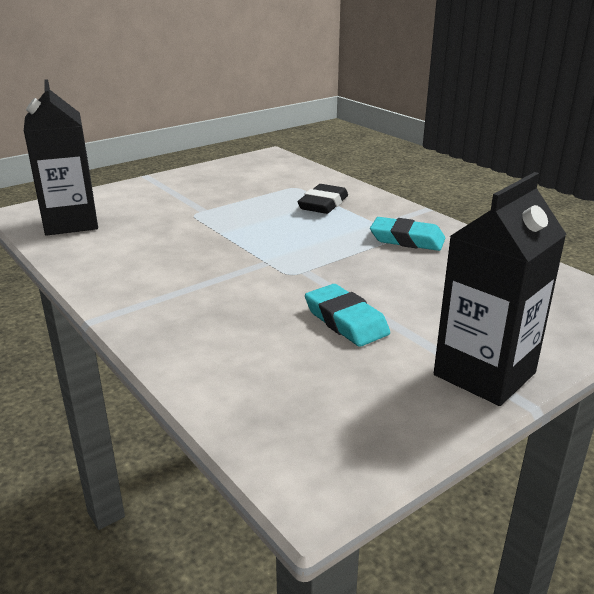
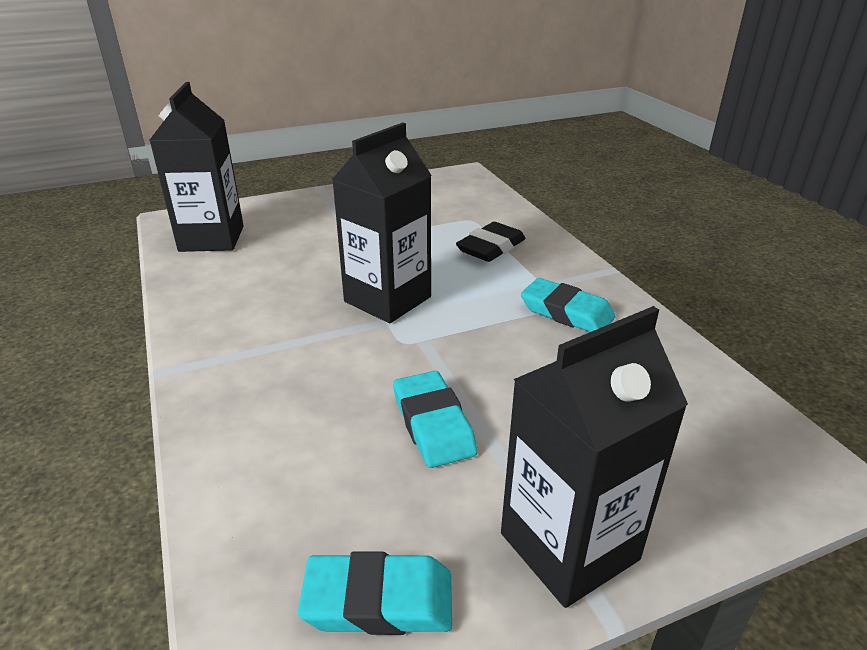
camera: 15 degrees right, 5 degrees up
(259, 248) = (387, 299): none -> black carton
(368, 426) = (378, 601): none -> turquoise eraser

